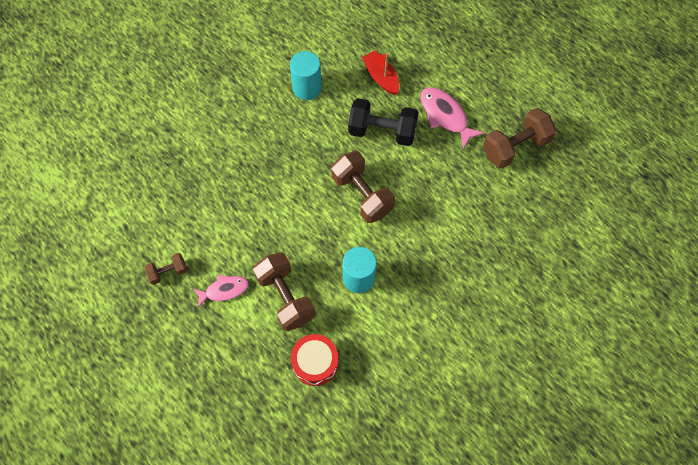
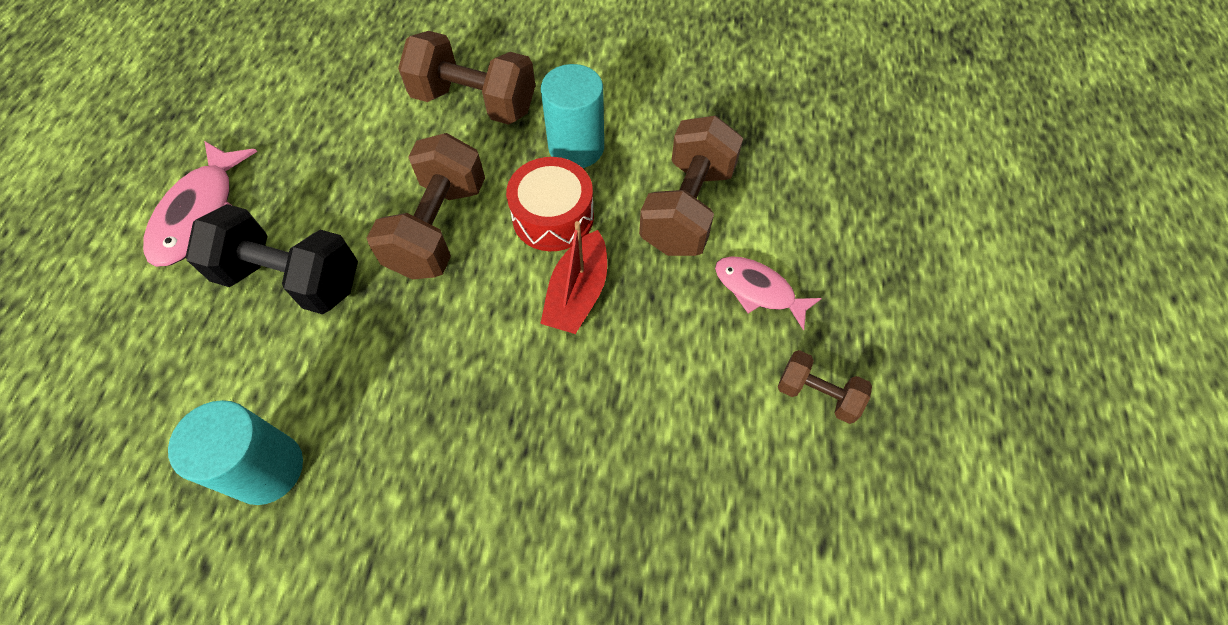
camera: 130 degrees left, 5 degrees down
(315, 362) = (733, 118): red drum -> red drum (553, 216)
(381, 77) = (163, 357): red boat -> red boat (577, 293)
(382, 131) = (291, 279): black dumbbell -> black dumbbell turned 45 degrees counterclockwise
(515, 147) = (209, 103): brown dumbbell -> brown dumbbell (474, 102)

